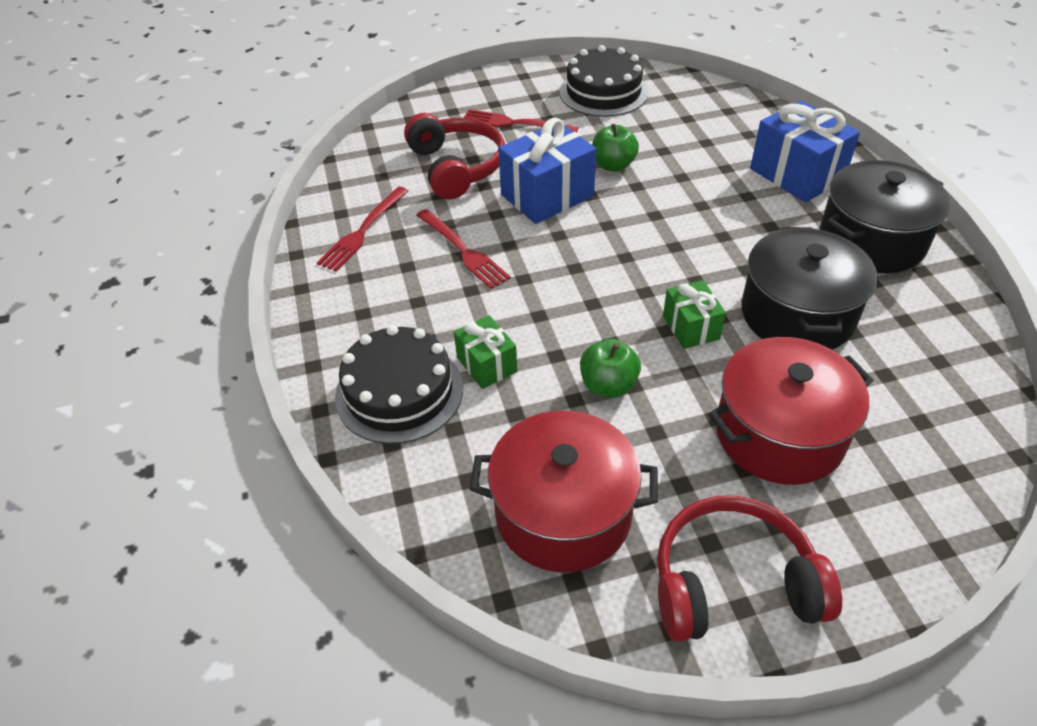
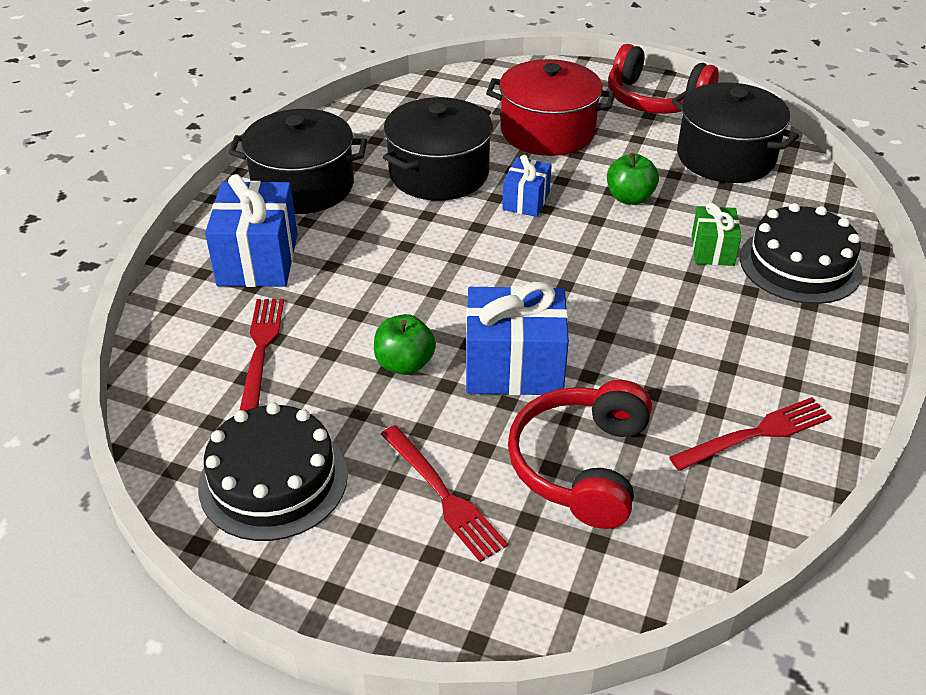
camera: 145 degrees left, 5 degrees down
(464, 251) = (657, 352): red fork -> red fork (261, 348)
(563, 513) = (725, 157): red pot -> black pot
(691, 327) = (526, 201): green gift -> blue gift

